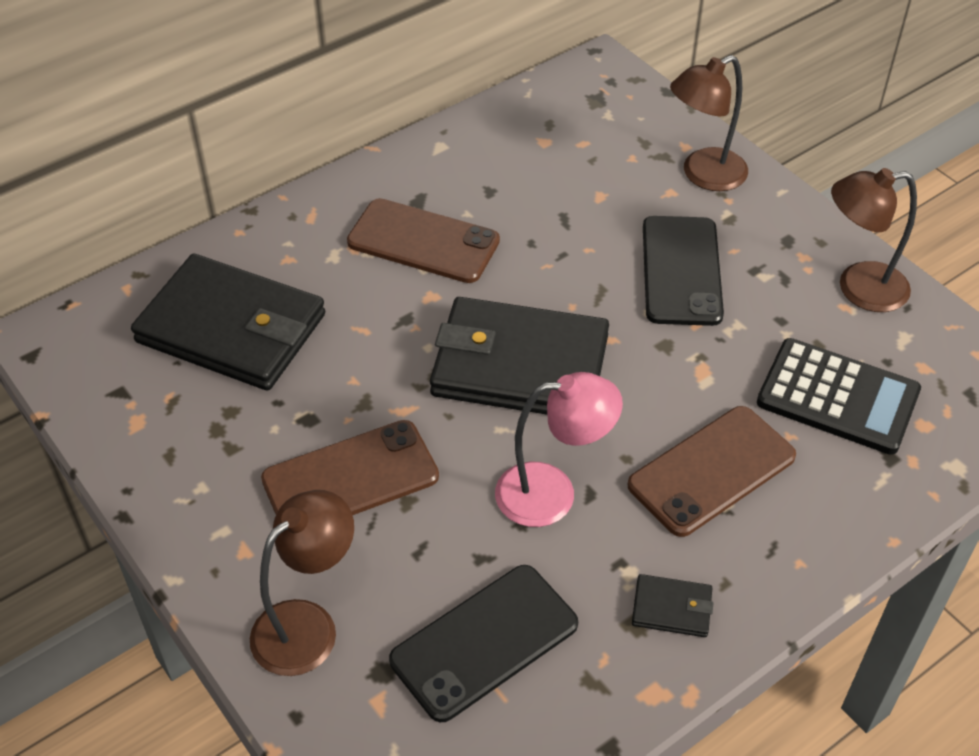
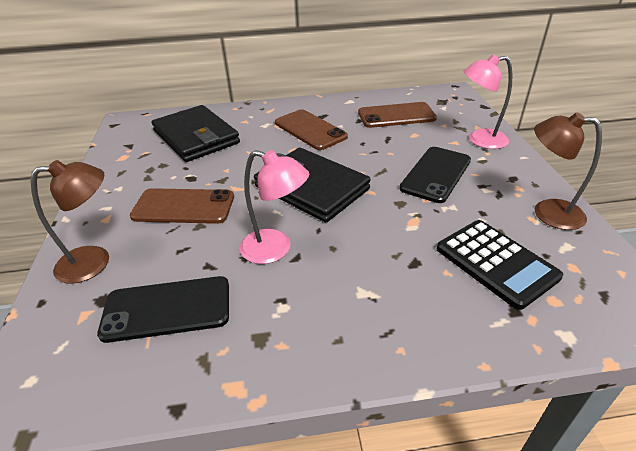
camera: 30 degrees right, 10 degrees down
(672, 608) = (291, 339): black wallet -> none
(703, 175) = (479, 140): brown lamp -> pink lamp
(711, 471) = (380, 272): brown phone -> brown phone (396, 116)

